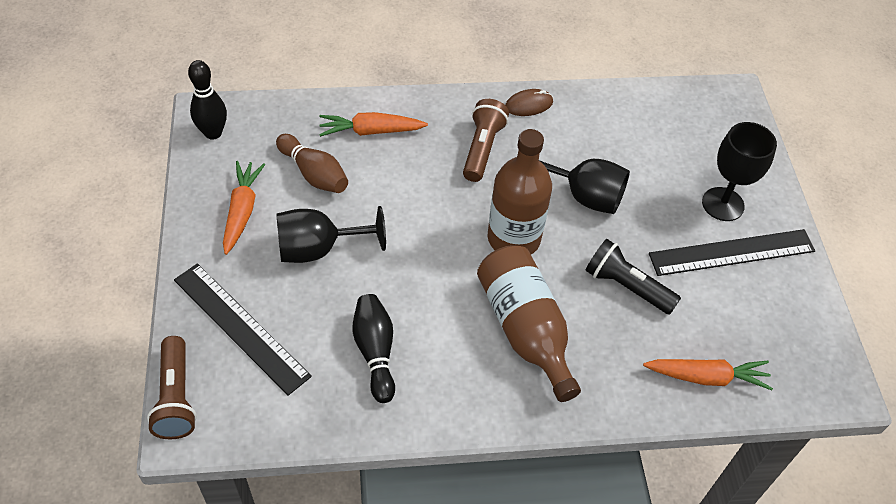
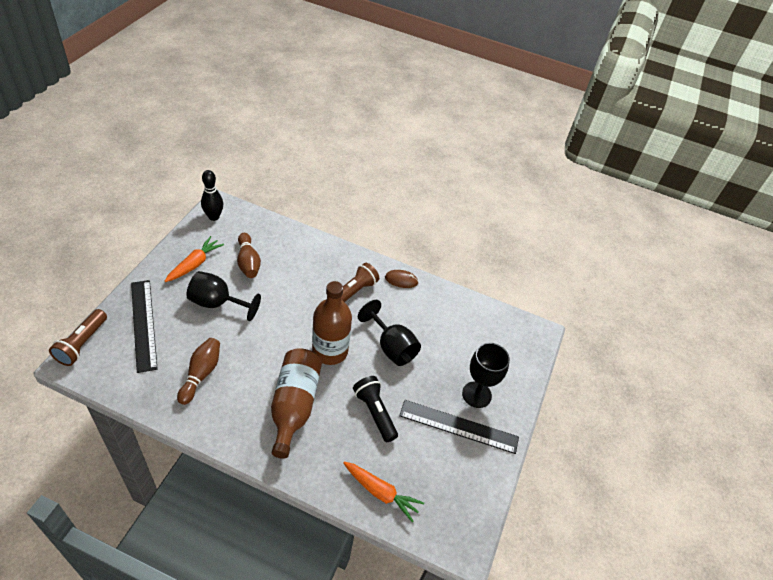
camera: 25 degrees right, 5 degrees down
(371, 131) = (298, 254): orange carrot -> none
(375, 352) = (201, 374): black bowling pin -> brown bowling pin

